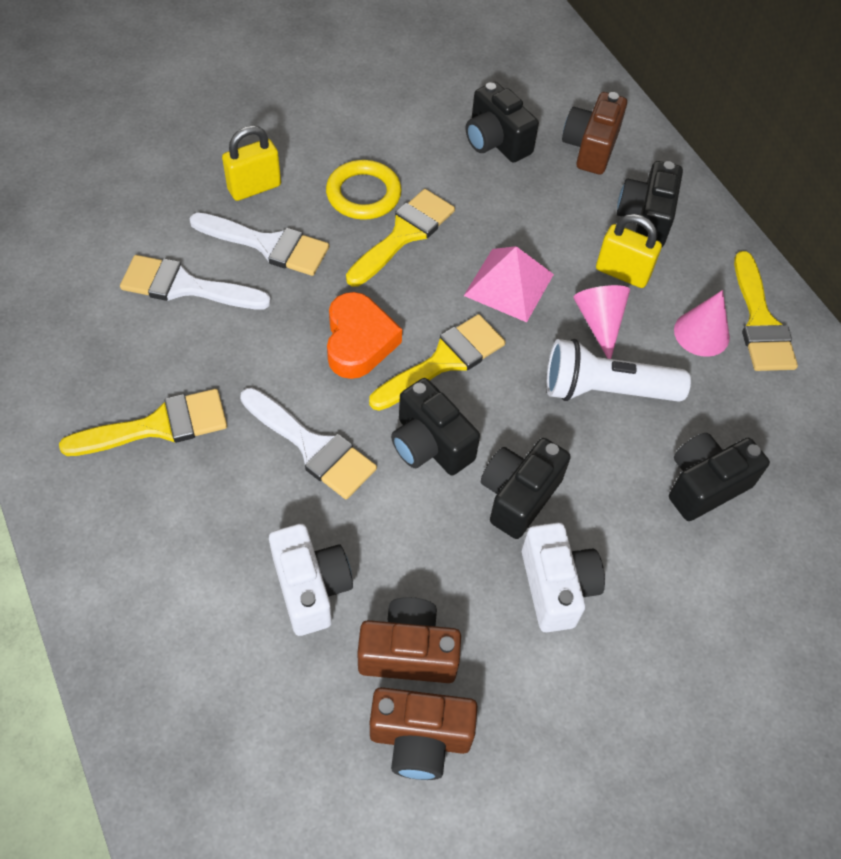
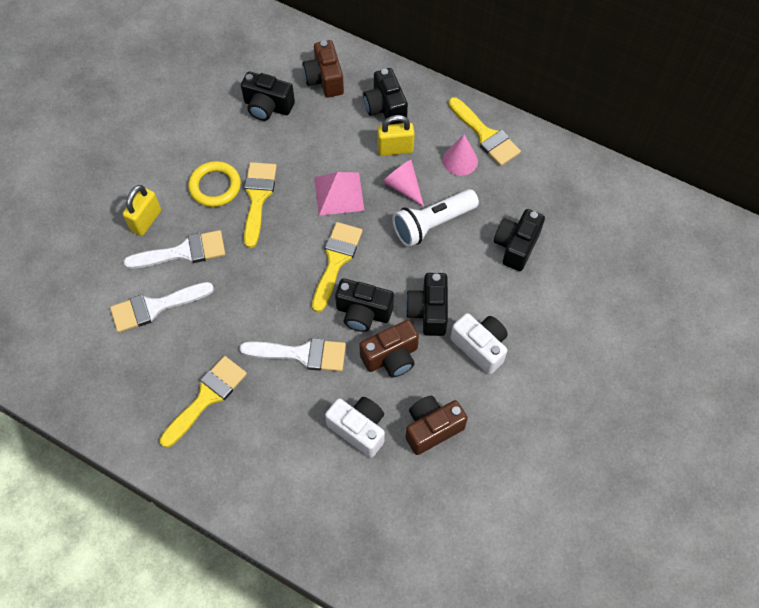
camera: 30 degrees left, 5 degrees up
(359, 341) = (281, 278): orange heart -> none
(420, 739) = (468, 466): brown camera -> brown camera (391, 357)

